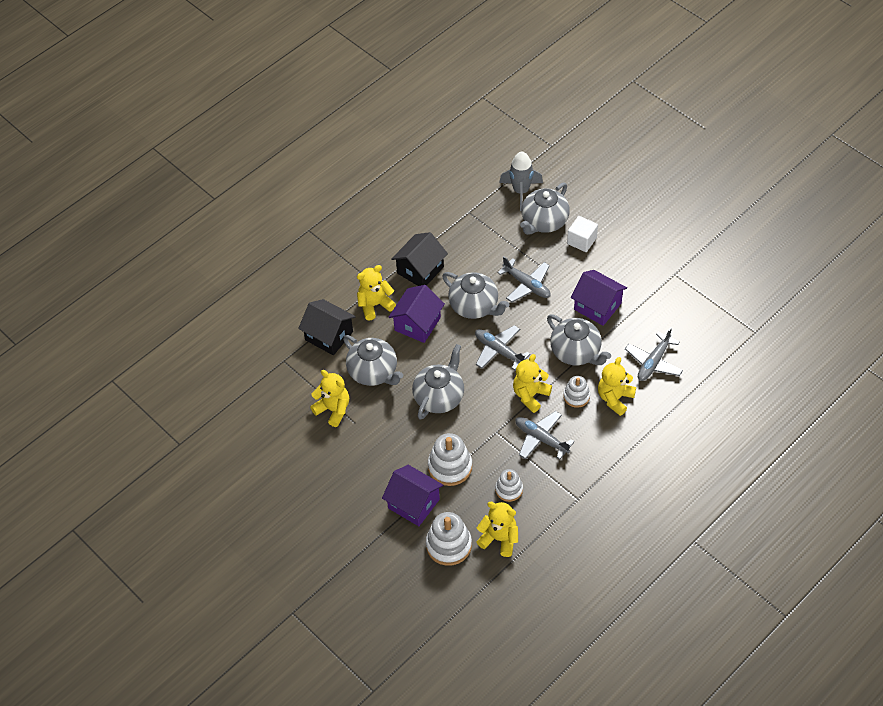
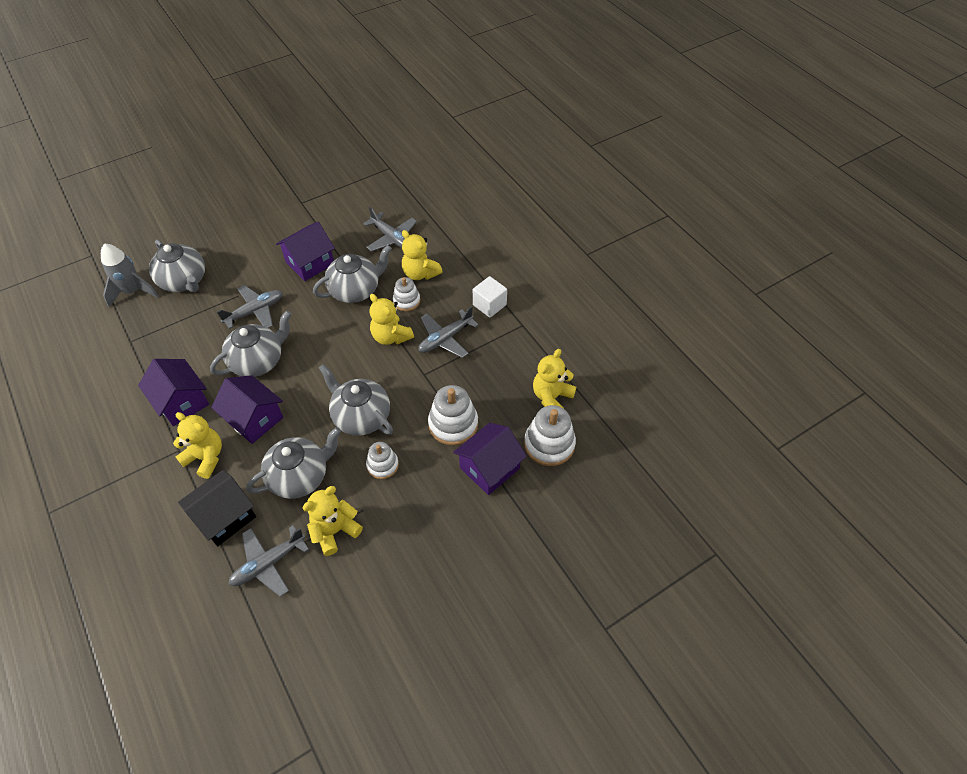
camera: 80 degrees left, 0 degrees up
(375, 305) = (205, 457): yellow teddy bear -> yellow teddy bear turned 135 degrees clockwise
(420, 270) = (182, 402): black house -> purple house
(499, 351) = (325, 351): grey plane -> grey plane (268, 563)
(509, 489) = (496, 377): white stacking toy -> white stacking toy (382, 465)
(582, 241) = (226, 257): white cube -> white cube (489, 305)

